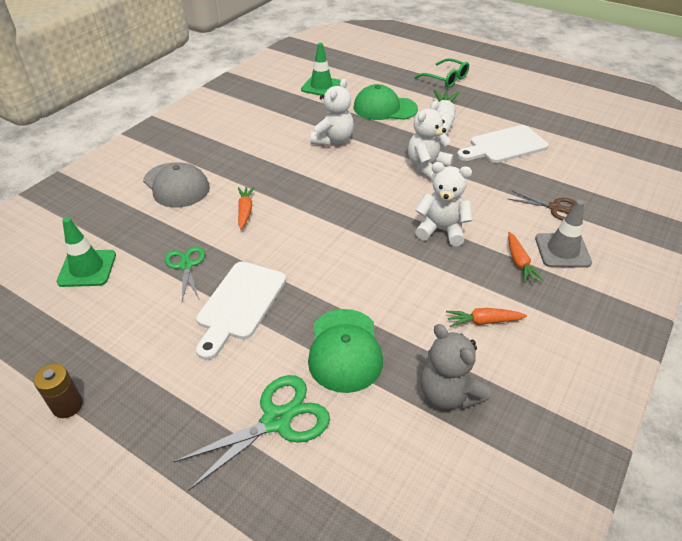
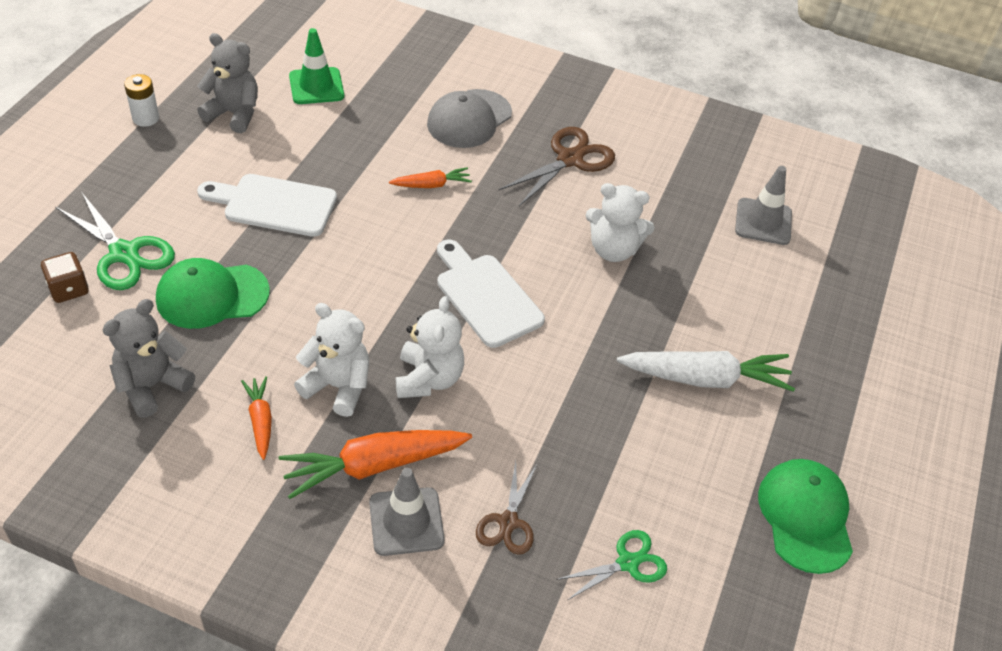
camera: 75 degrees right, 5 degrees up
(67, 405) = (145, 118): brown battery -> white battery
(98, 329) = (234, 114): none -> grey teddy bear
(186, 265) = (329, 154): green scissors -> green scissors (627, 563)
(241, 145) = (570, 159): none -> brown scissors
(319, 470) = (69, 289): none -> brown dice
(321, 86) = (763, 222): green traffic cone -> grey traffic cone
(384, 108) = (727, 303): green cap -> green cap (805, 517)
(427, 167) = (575, 361): white teddy bear -> white teddy bear (338, 386)
(446, 79) = (866, 385): green glasses -> none
(504, 146) = (667, 464): white cutting board -> white cutting board (486, 296)
(519, 263) = (373, 466): orange carrot -> orange carrot, size x1.88

